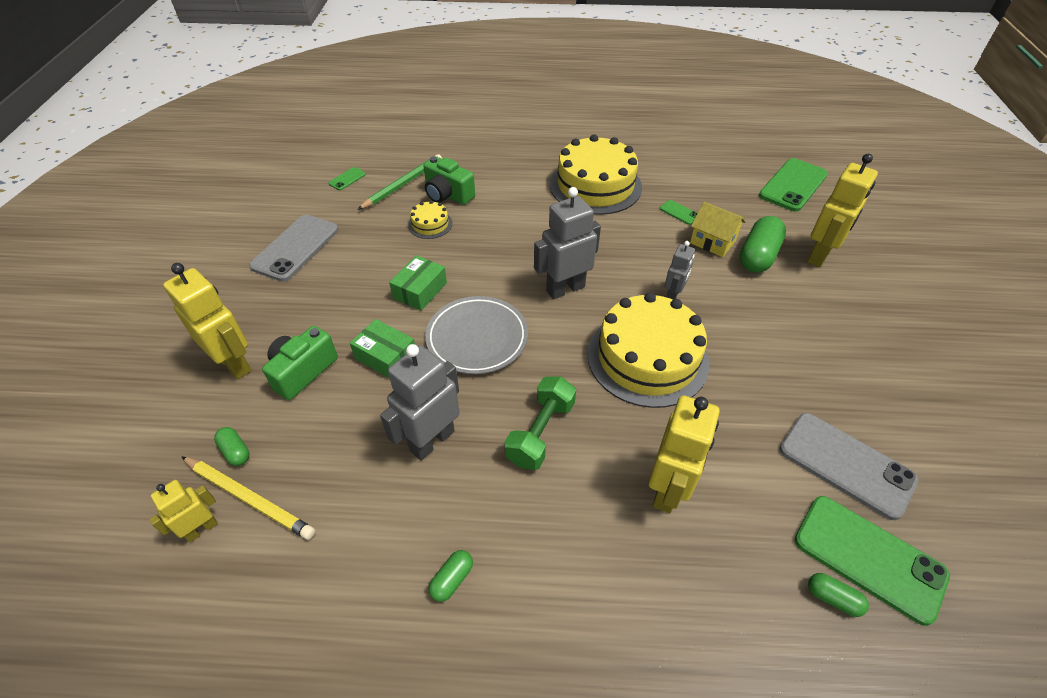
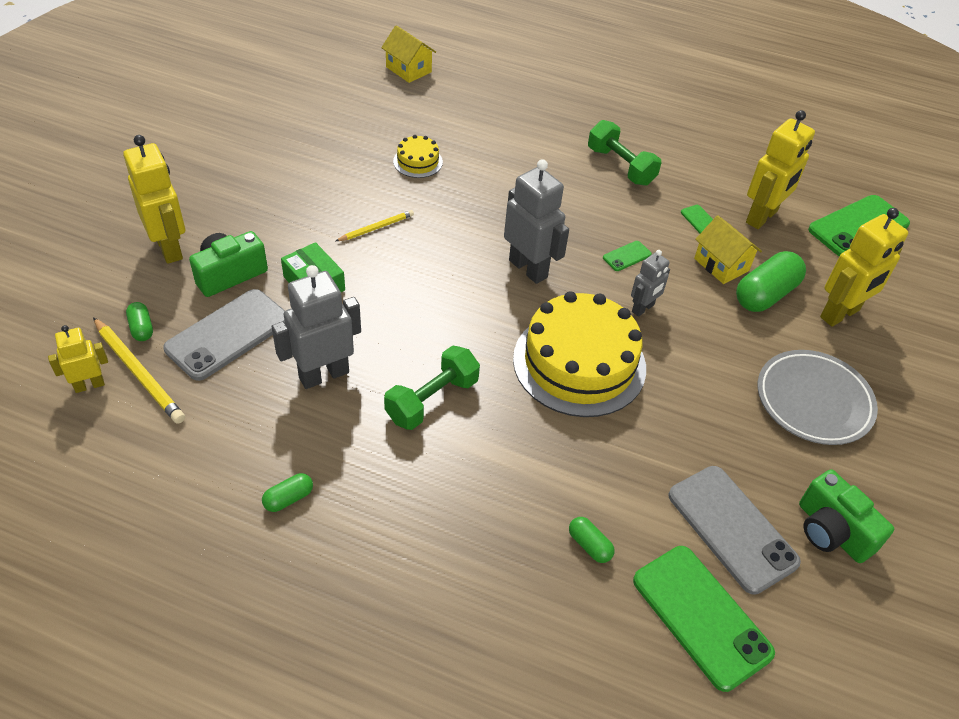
camera: 15 degrees right, 0 degrees up
(295, 248) = (270, 150): grey phone -> grey phone (228, 334)
(347, 179) = (352, 89): green phone -> green phone (627, 256)
(388, 152) = (408, 69): none -> yellow house
(403, 184) = (408, 110): green pencil -> none
(420, 290) = (376, 228): green box -> yellow pencil
(447, 195) = (451, 134): green camera -> green camera (831, 531)
(477, 338) = (412, 292): grey plate -> grey plate (813, 401)
(565, 289) = (528, 268): grey robot -> grey robot turned 60 degrees clockwise
(595, 185) = (620, 166): yellow cake -> green dumbbell
(668, 489) = (531, 491): yellow robot -> yellow robot (762, 217)
(832, 598) = (641, 637): green capsule -> green capsule (589, 545)

